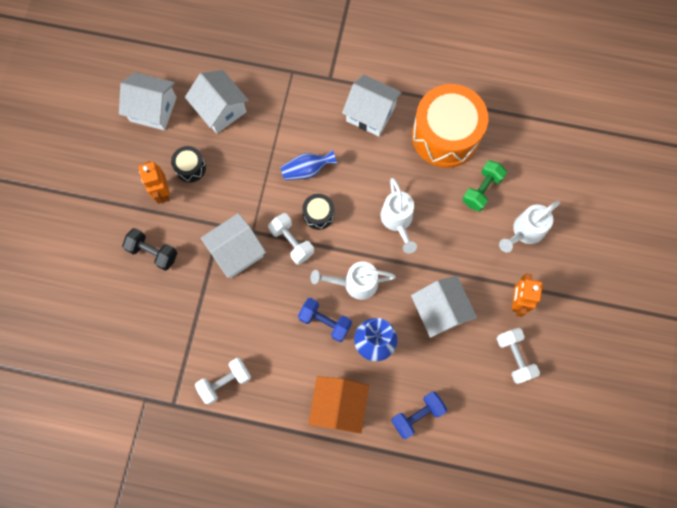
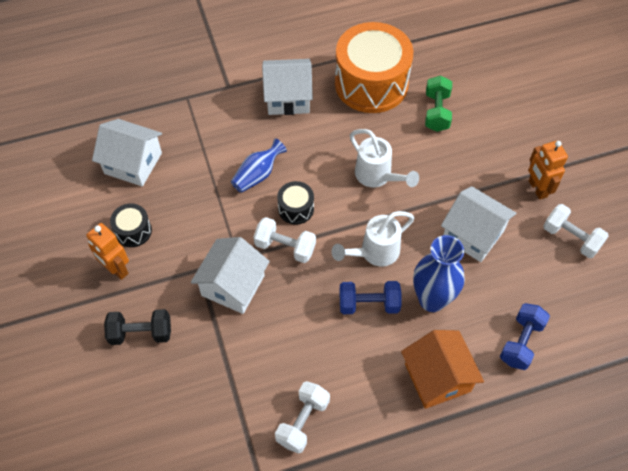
camera: 30 degrees left, 15 degrees down
(153, 109) = (59, 196): white house -> none
(524, 232) = (500, 128): white watering can -> none

